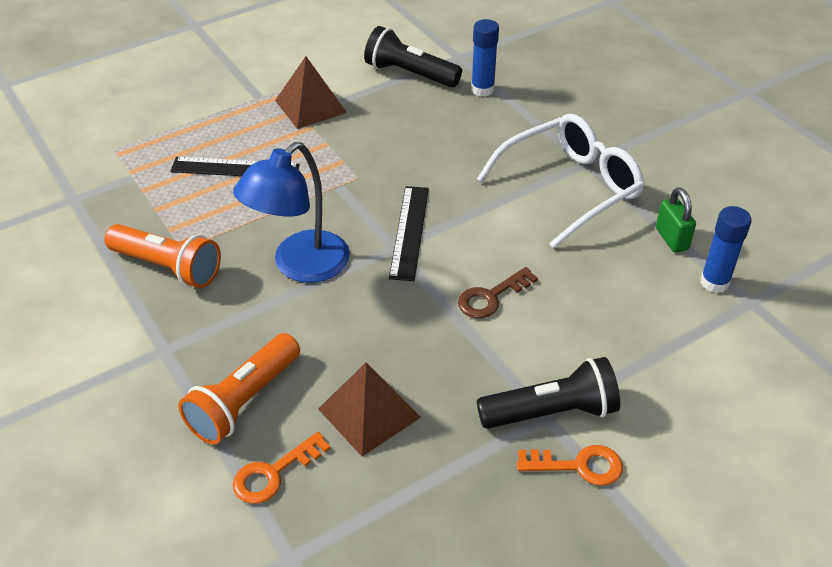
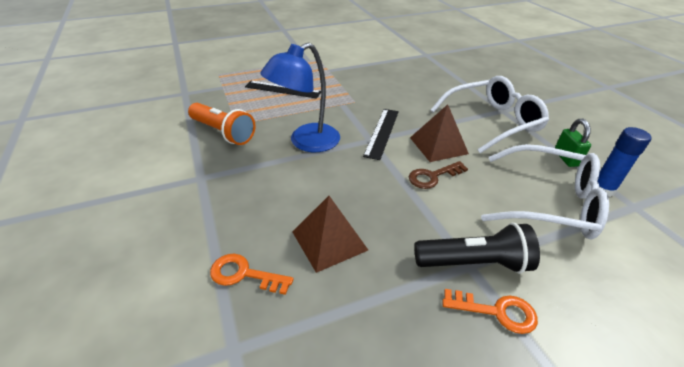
camera: 10 degrees right, 5 degrees down
(244, 401) = (241, 218): orange flashlight -> none
(273, 474) = (244, 274): orange key -> orange key turned 45 degrees clockwise
(310, 106) = (335, 67): brown pyramid -> brown pyramid (438, 145)
(410, 74) = (396, 59): black flashlight -> none
(482, 89) = (438, 69): blue glue stick -> none
(644, 313) = (549, 202): none -> white glasses

